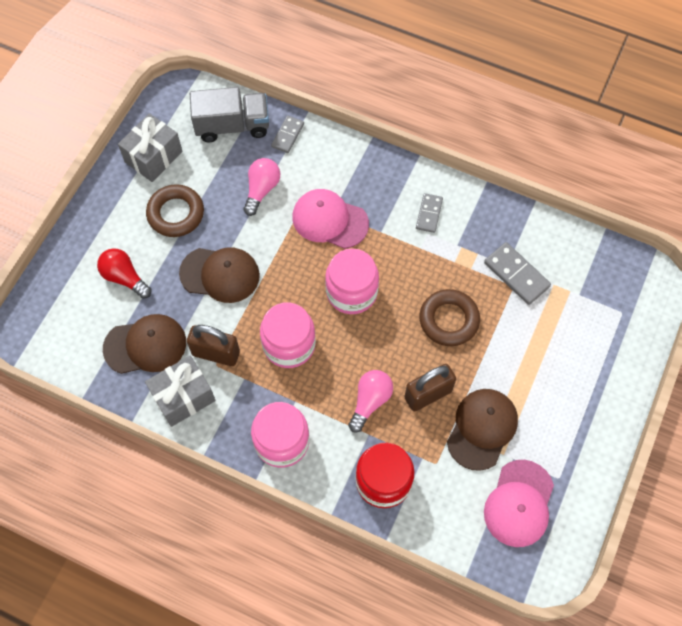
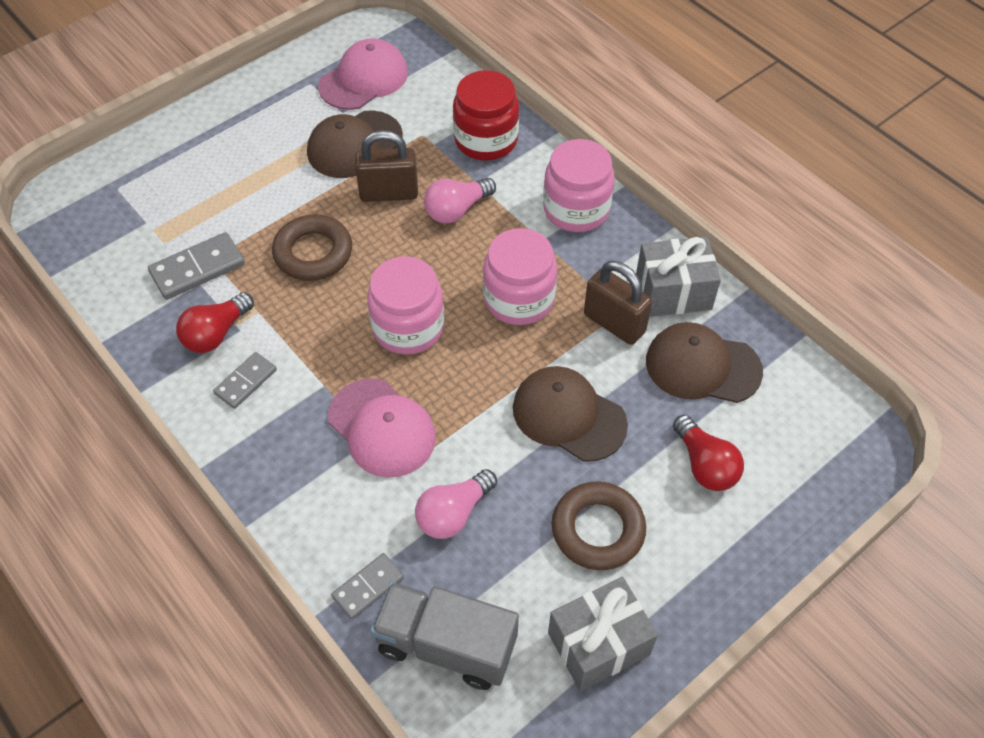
camera: 155 degrees left, 10 degrees down
(470, 236) = (216, 334): none -> red light bulb
(516, 275) = (197, 269): grey domino -> grey domino turned 75 degrees clockwise

